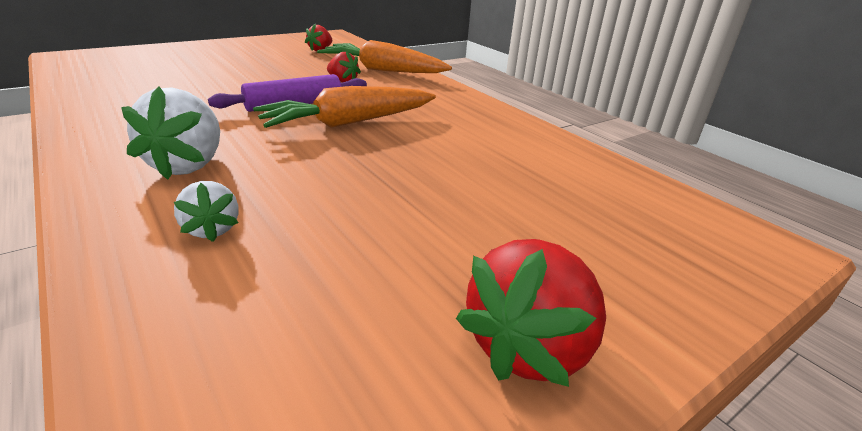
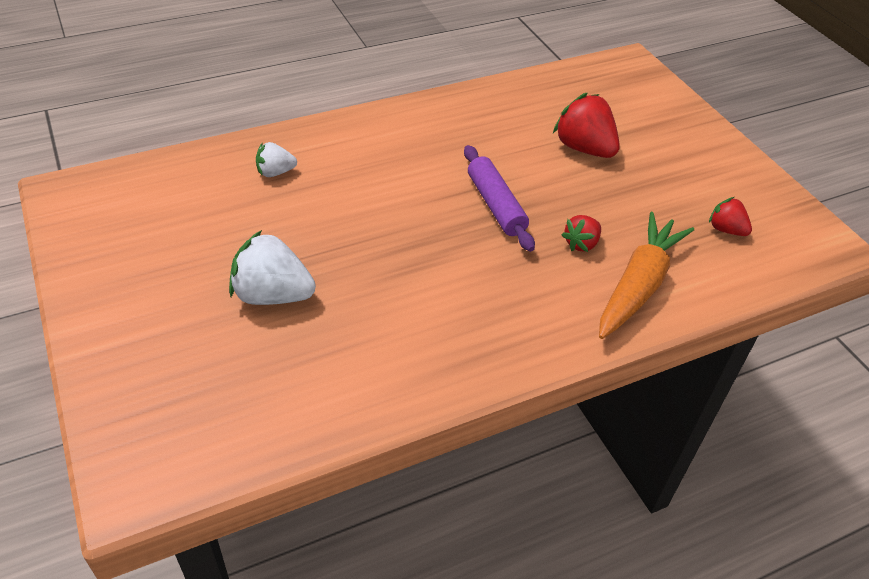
camera: 100 degrees right, 15 degrees up
(188, 165) = (367, 155): white strawberry -> white strawberry (272, 295)
(349, 123) = (445, 240): orange carrot -> none
(529, 347) = (115, 287): red strawberry -> red strawberry (584, 148)

